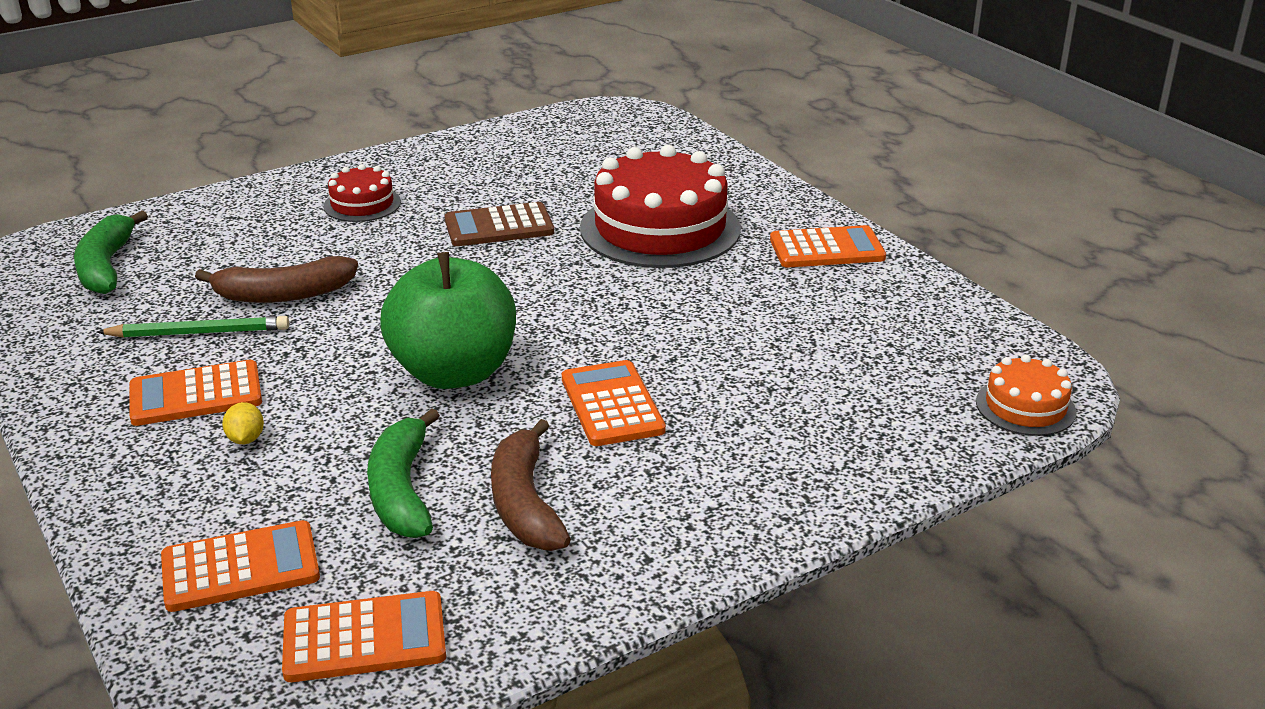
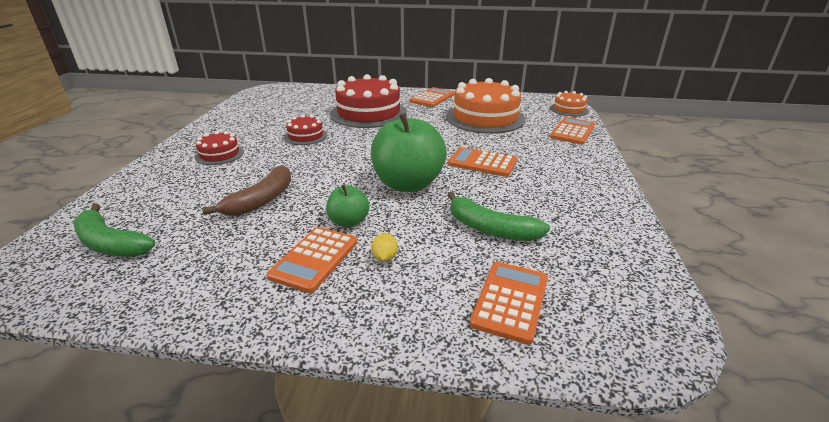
camera: 50 degrees left, 0 degrees up
(199, 333) = (251, 237): green pencil -> none
(246, 439) = (385, 257): yellow lemon -> yellow lemon turned 60 degrees clockwise
(299, 377) = (348, 222): none -> green apple
(364, 638) = (609, 282): orange calculator -> orange calculator (572, 131)
(499, 226) = (306, 136): brown calculator -> red cake
(525, 503) = (535, 204): brown banana -> none
(816, 335) = (485, 118): none -> orange cake

